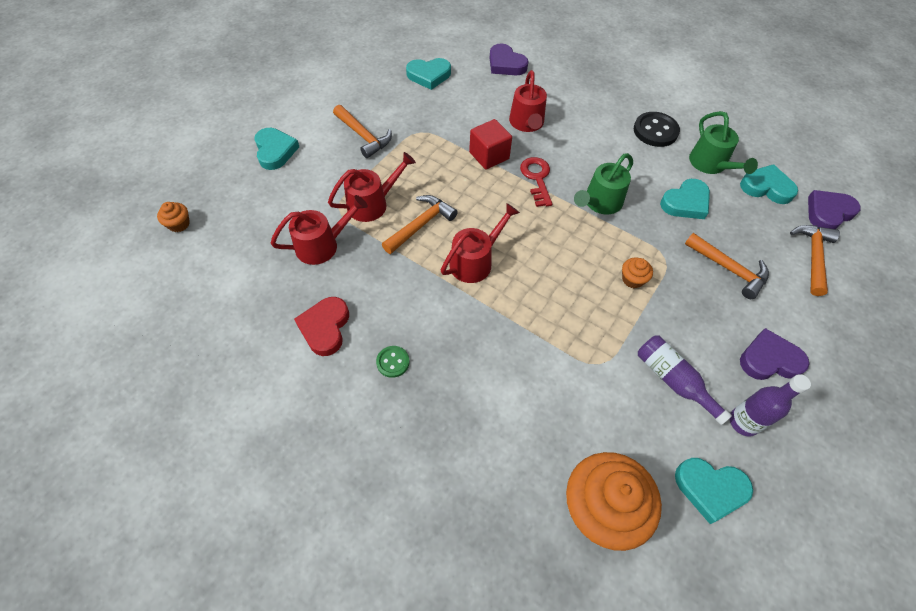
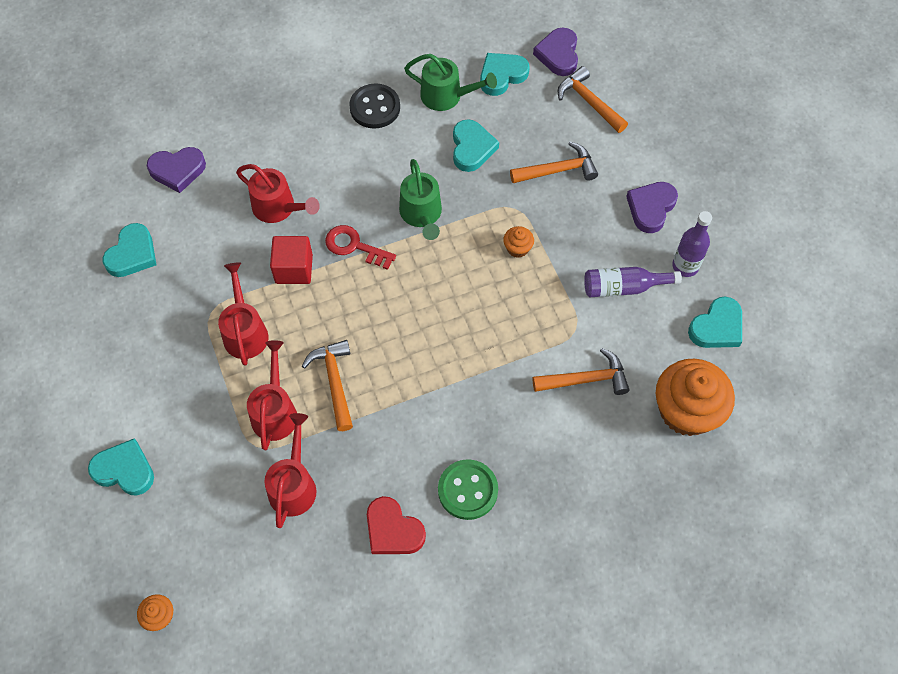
camera: 55 degrees left, 5 degrees up
(363, 136) = (173, 370): orange hammer -> orange hammer (585, 379)
(393, 362) = (467, 490): green button -> green button, size x1.78
(475, 261) = (410, 359): red watering can -> red watering can (245, 331)

